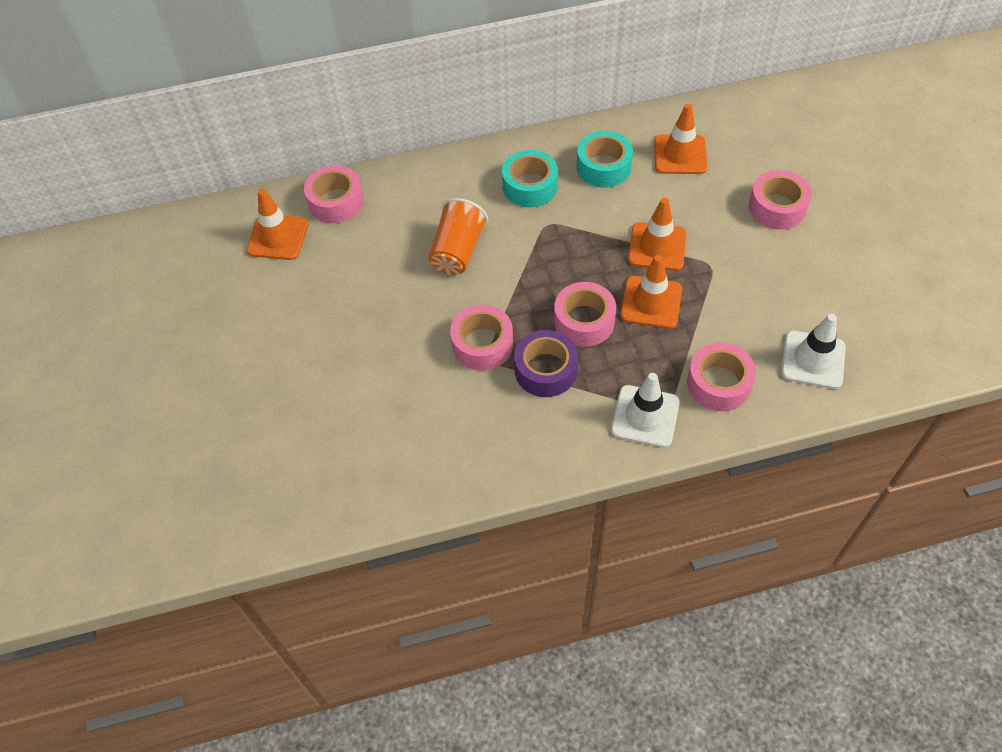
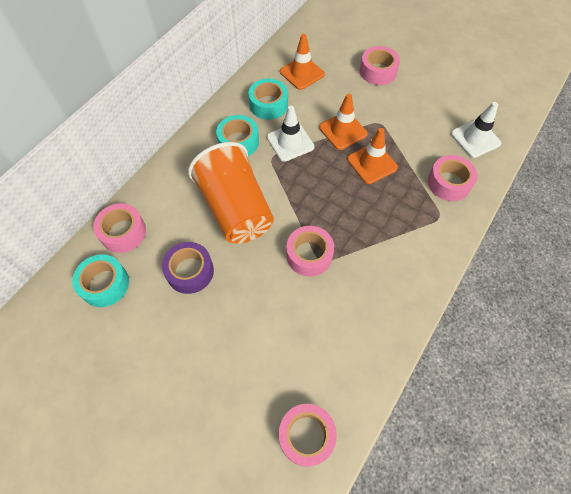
camera: 45 degrees left, 5 degrees up
(278, 237) = (105, 284): orange traffic cone -> turquoise tape
(458, 251) = (236, 209): orange cup -> orange cup, size x1.67
(545, 370) = (359, 243): purple tape -> purple tape (190, 271)
(584, 321) = (349, 199): pink tape -> pink tape (306, 435)
(645, 416) = (435, 228): white traffic cone -> white traffic cone (290, 142)

